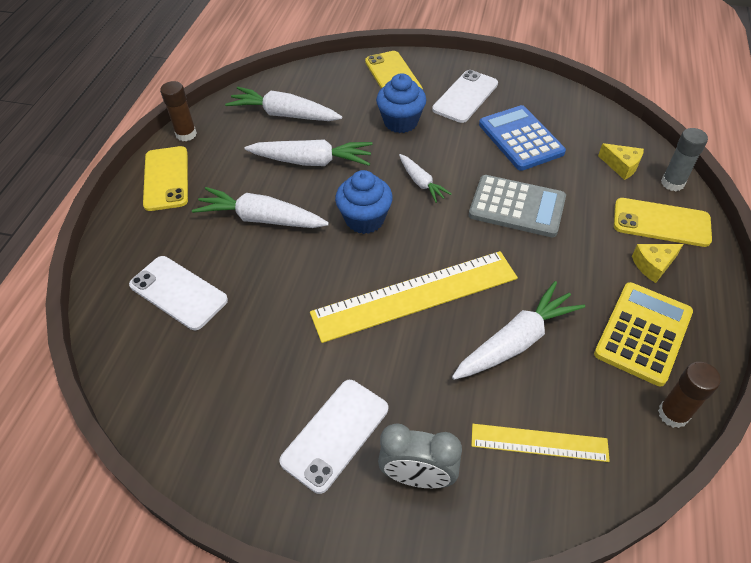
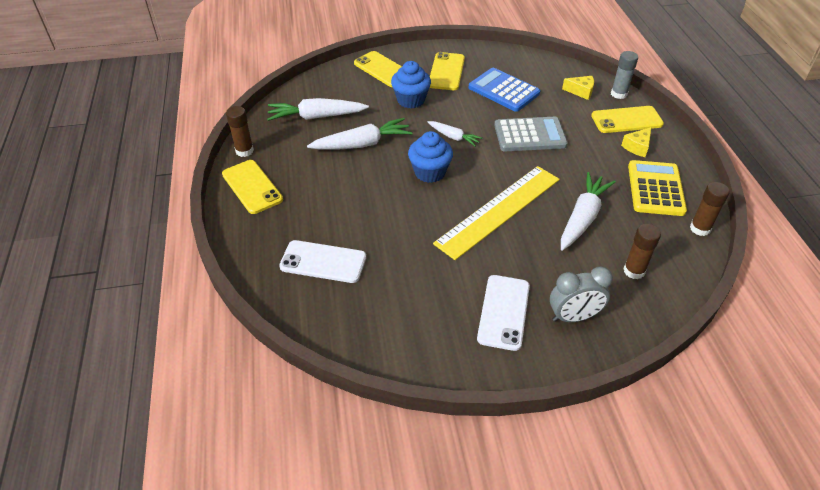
camera: 25 degrees left, 5 degrees down
(261, 219) = (351, 194): white carrot -> none
(465, 97) = (446, 72): white phone -> yellow phone
(539, 442) = (634, 271): yellow ruler -> brown glue stick

